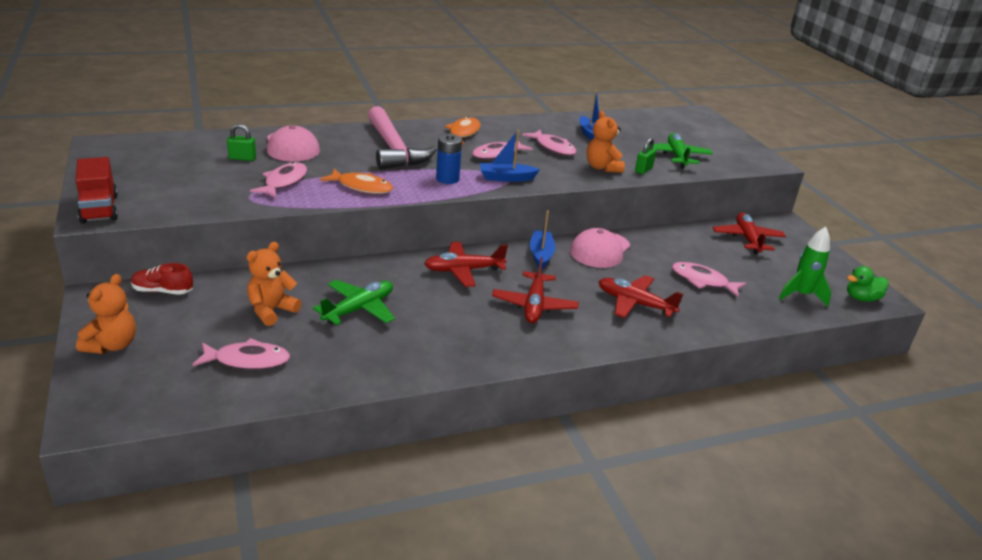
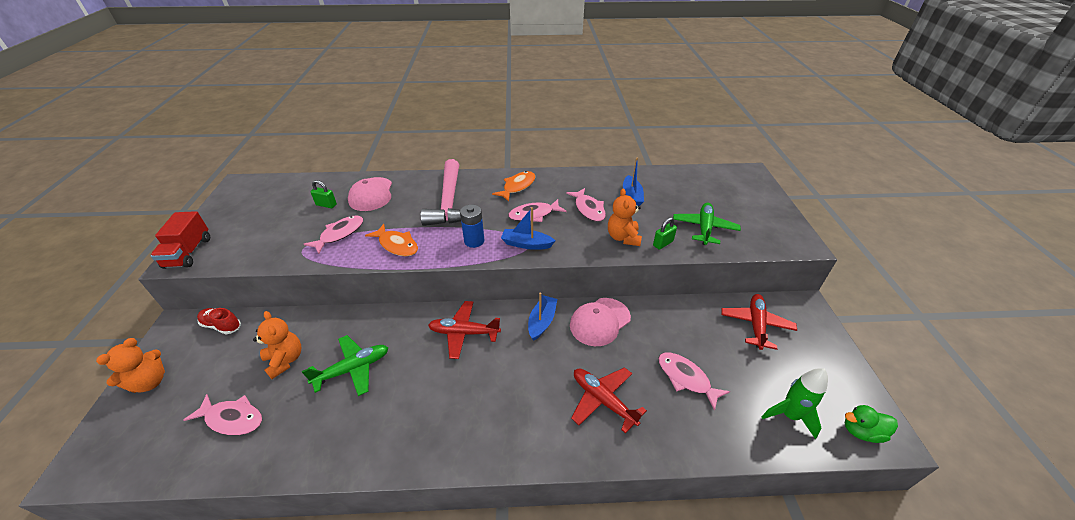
camera: 20 degrees right, 10 degrees up
(271, 310) = (285, 360): orange teddy bear -> orange teddy bear turned 90 degrees clockwise
(534, 305) = (505, 388): red plane -> none

